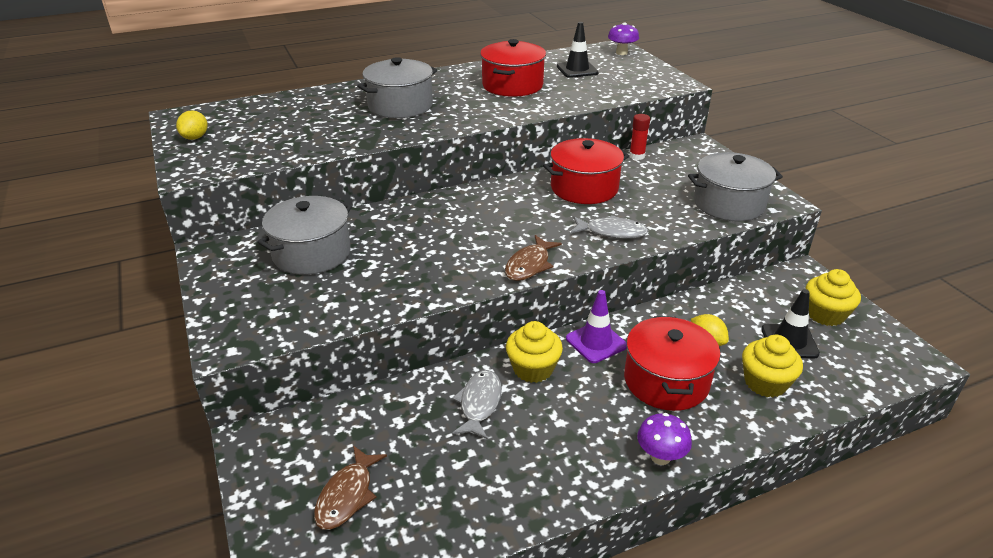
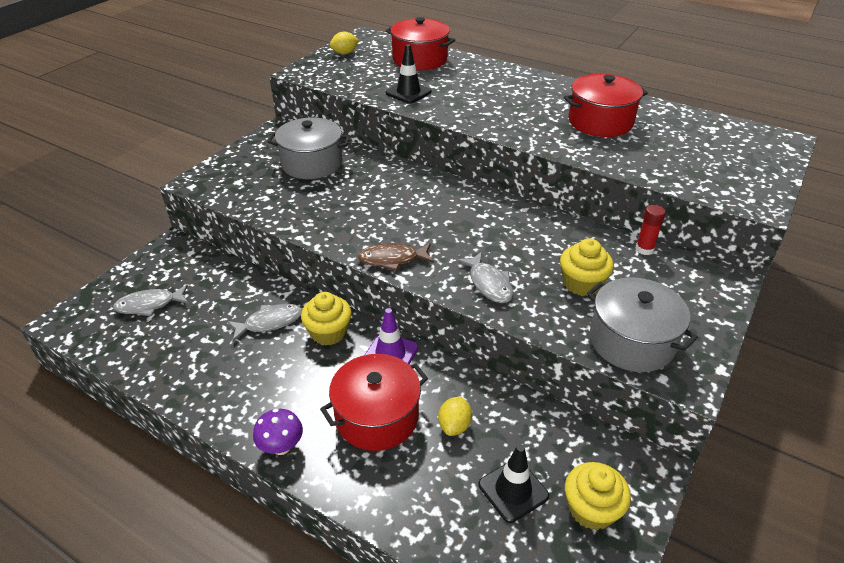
camera: 55 degrees right, 5 degrees up
(347, 495) = (149, 305): brown fish -> grey fish
(400, 106) = (487, 94): grey pot -> none
(577, 70) = (688, 139): black traffic cone -> black traffic cone (408, 92)
(584, 188) = (543, 241): red pot -> red pot (420, 59)
(621, 53) = (774, 147): purple mushroom -> none
(765, 383) = (431, 489): yellow cupcake -> yellow cupcake (582, 283)

